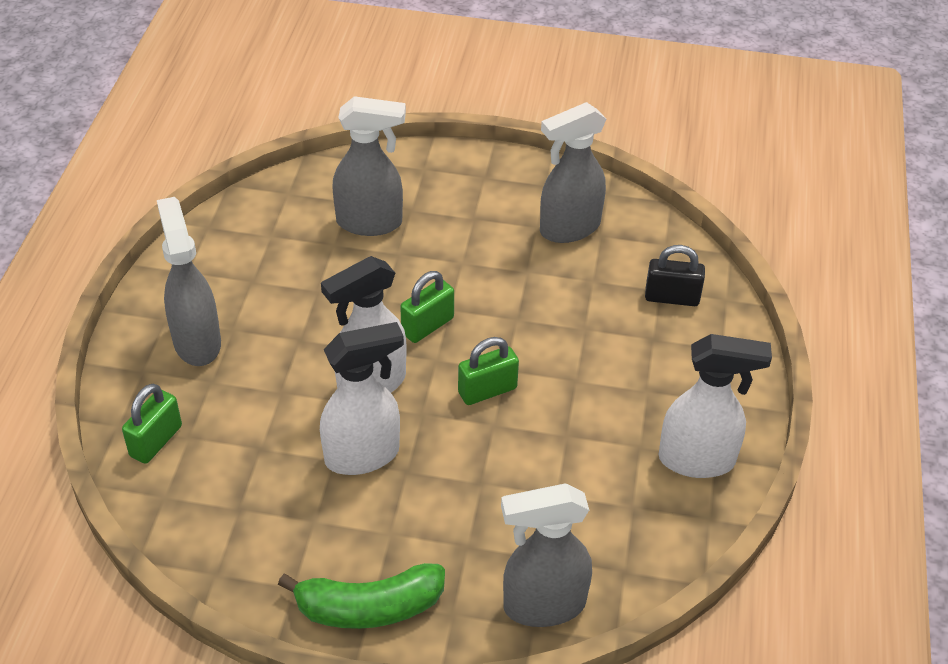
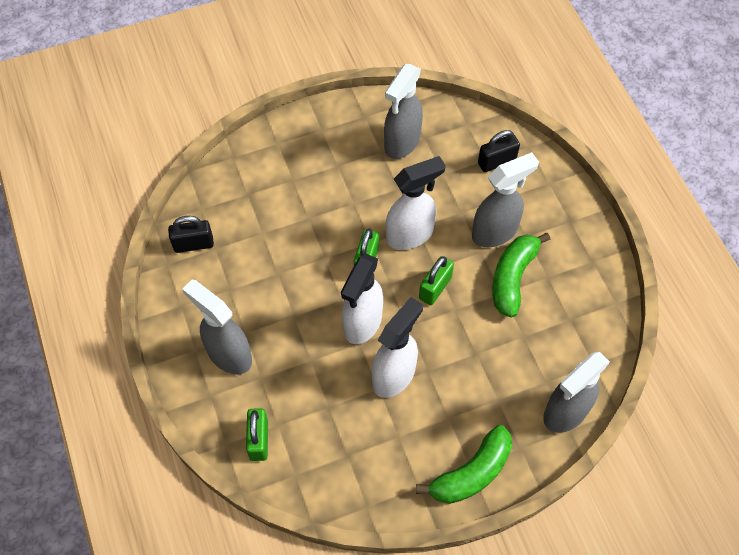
camera: 30 degrees left, 15 degrees up
(251, 222) = (193, 244): none -> black padlock
(370, 223) = (273, 204): grey spray bottle -> grey spray bottle (495, 232)
(594, 426) = (512, 278): none -> green banana
(697, 460) = (584, 268): white spray bottle -> white spray bottle (410, 235)

